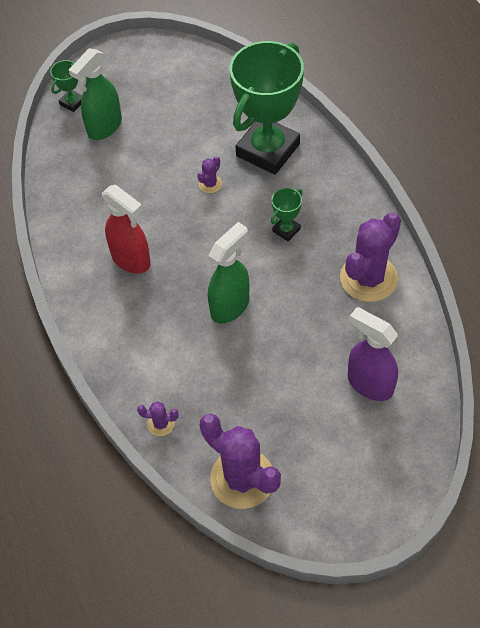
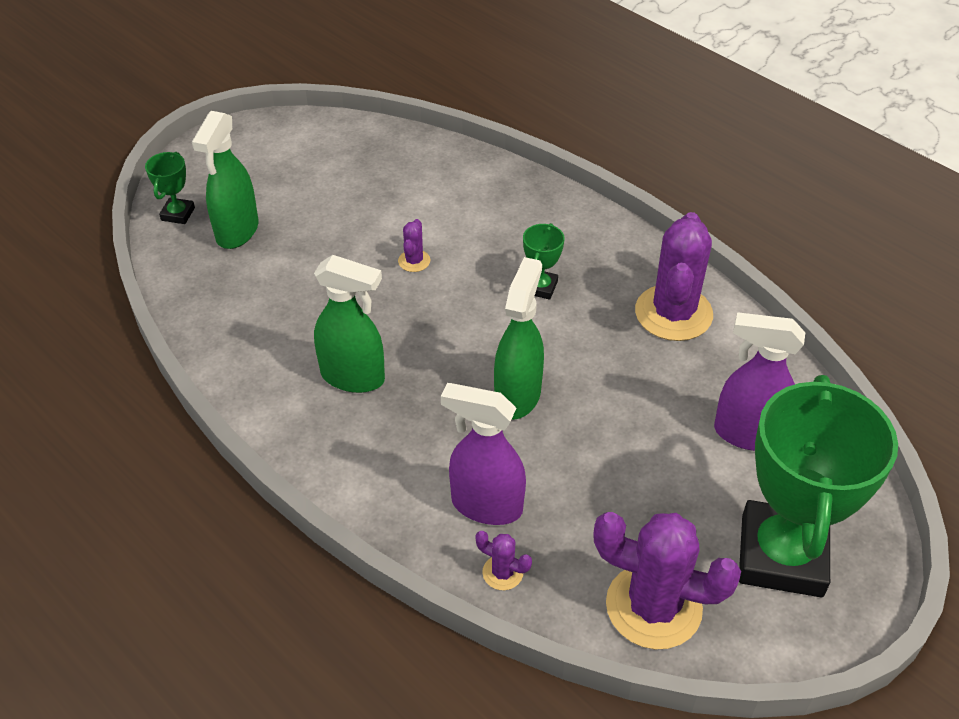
camera: 25 degrees left, 10 degrees down
(131, 259) = (353, 377): red spray bottle -> green spray bottle
(161, 424) = (502, 573): purple cactus -> purple cactus turned 45 degrees clockwise
(172, 376) = (486, 505): none -> purple spray bottle
(268, 150) = (467, 206): green trophy -> green trophy (781, 555)

